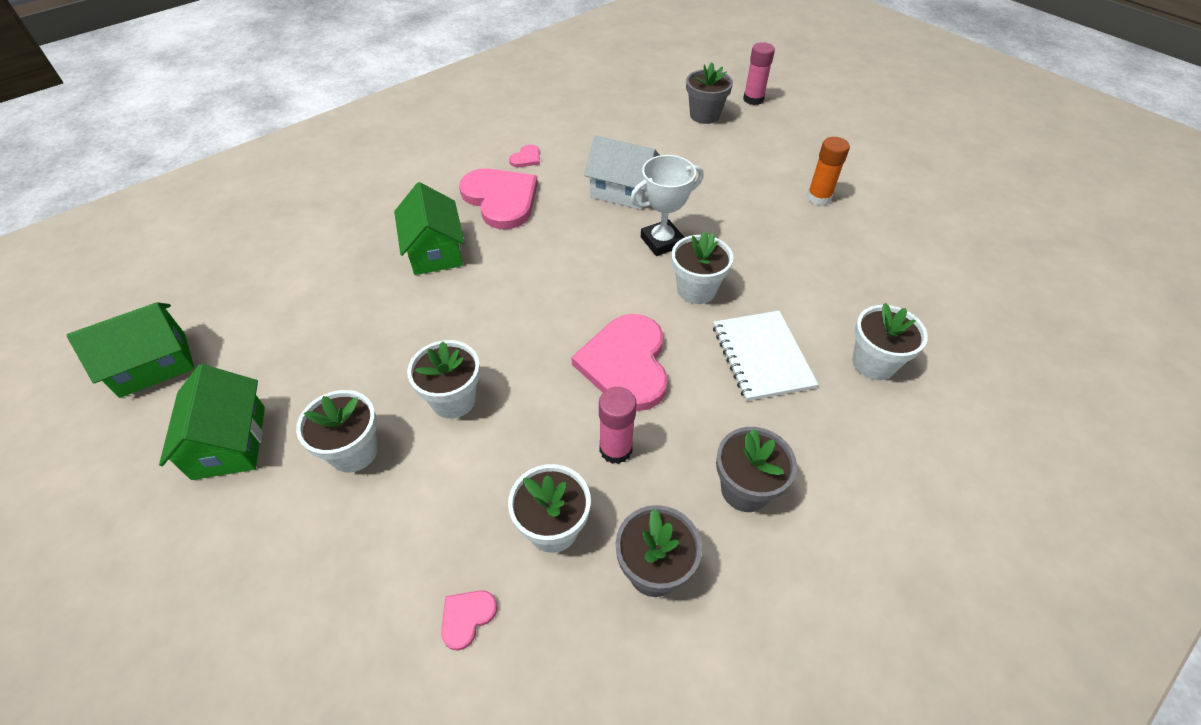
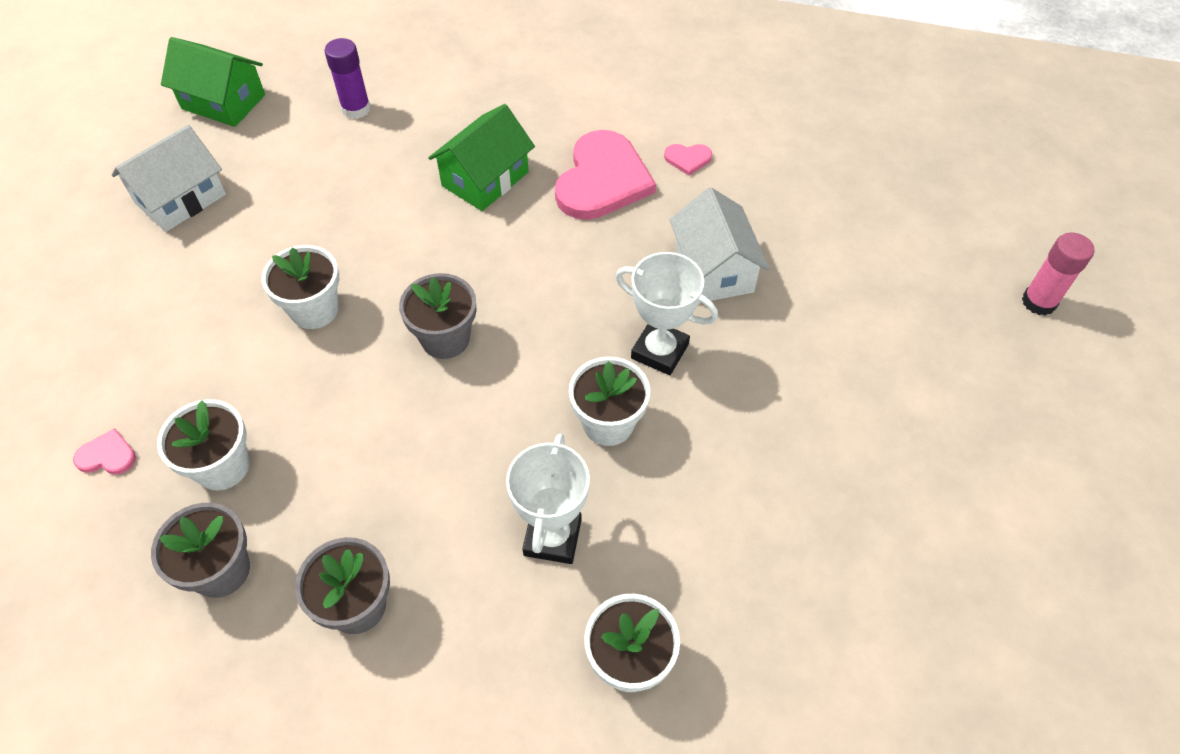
camera: 55 degrees right, 5 degrees up
(229, 442) = (181, 199): green house -> white house
(277, 286) = (356, 109): none -> purple glue stick
(354, 451) = (218, 279): white flower pot -> none
(615, 449) = (337, 467): pink glue stick -> none
(626, 364) = (451, 417): pink heart -> none
(704, 115) = (943, 269): grey flower pot -> grey flower pot (445, 339)
(762, 356) = (552, 537): white notebook -> white trophy
(819, 198) = (894, 472): orange glue stick -> none

